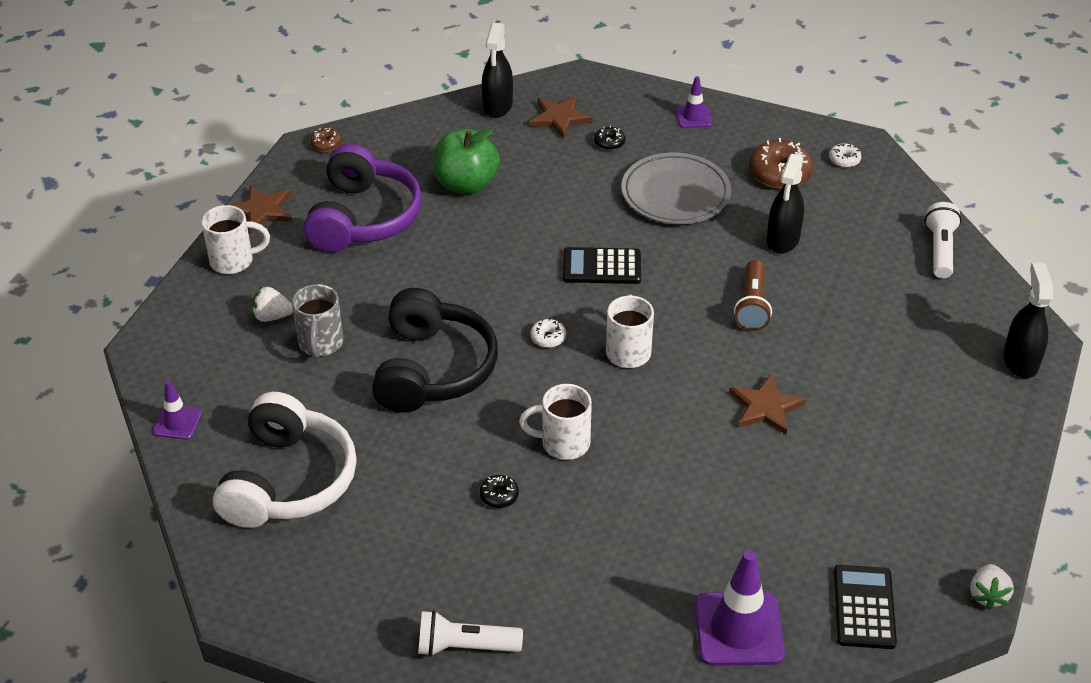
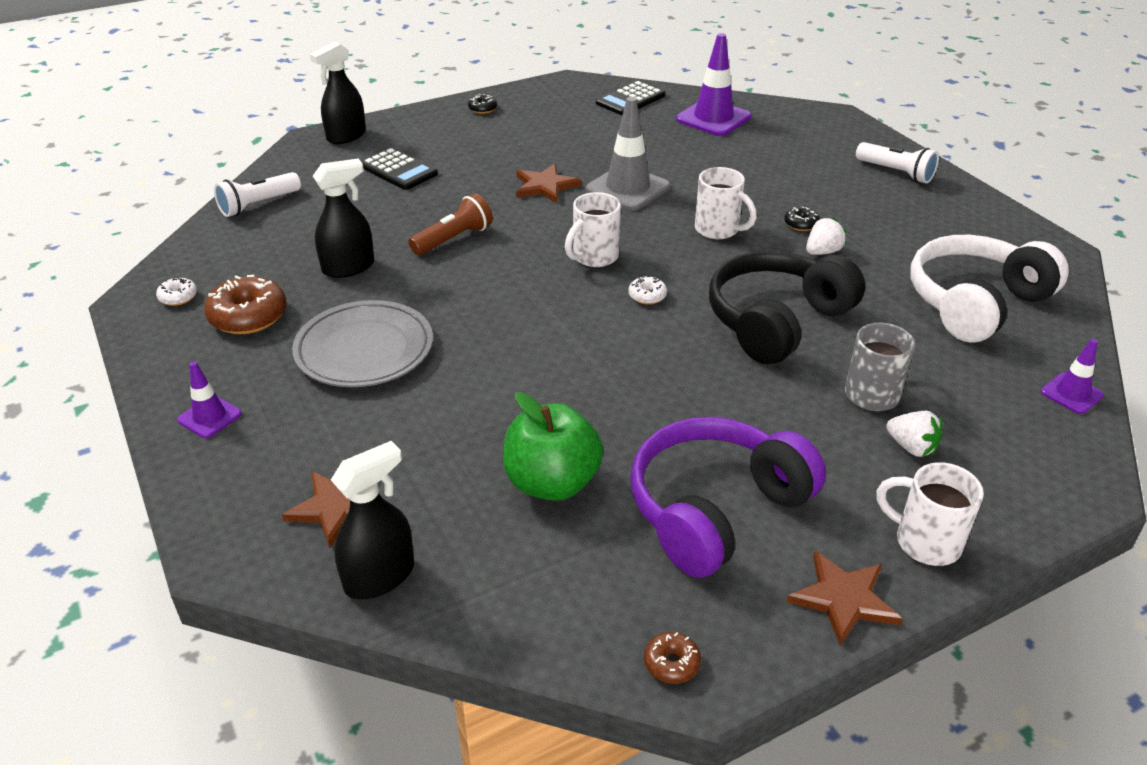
camera: 140 degrees left, 5 degrees down
(601, 267) = (527, 324): black calculator -> black calculator (398, 170)
(609, 143) = (336, 440): black donut -> black donut (482, 109)
(694, 449) = (627, 188): none -> grey traffic cone
(987, 595) = (558, 79): white strawberry -> white strawberry (822, 252)

